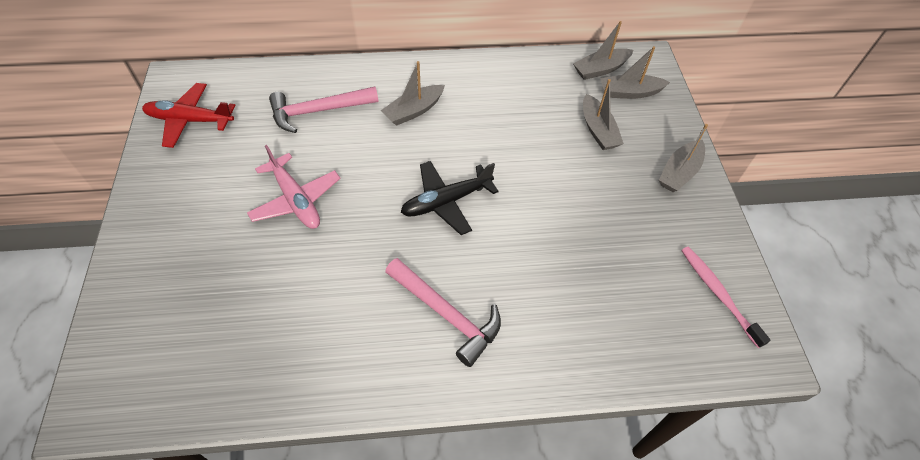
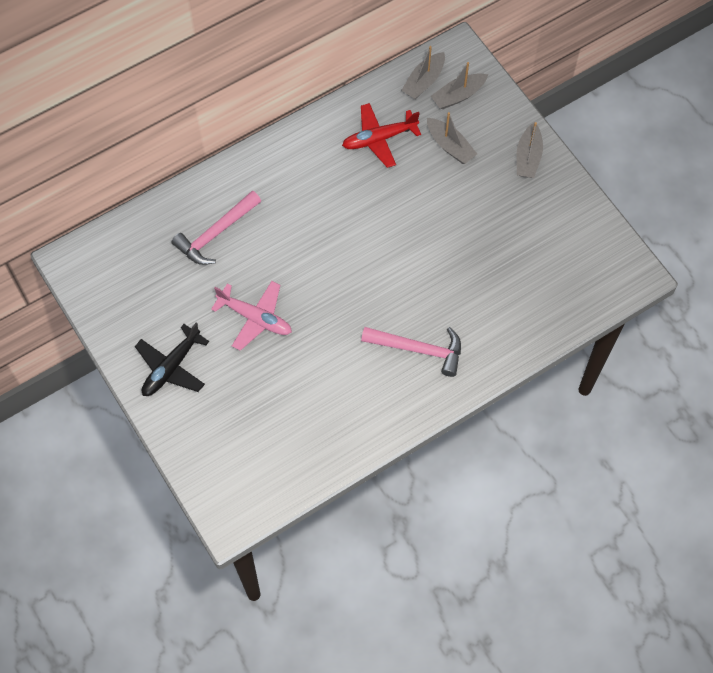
camera: 25 degrees left, 10 degrees up
(190, 120) = (116, 292): red plane -> red plane (379, 139)
(414, 111) = (293, 196): grey boat -> none
(446, 202) = (368, 265): black plane -> black plane (171, 367)
(718, 294) = (592, 247): pink toothbrush -> none

